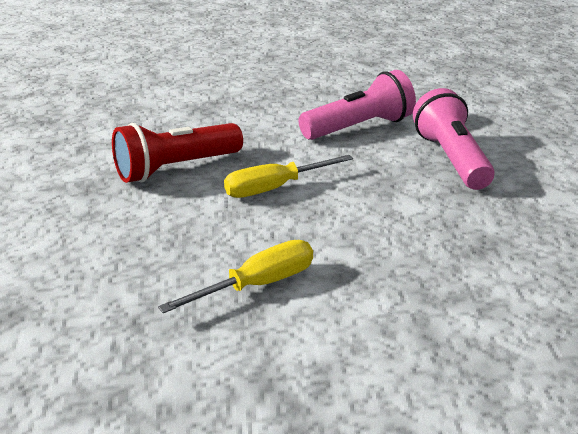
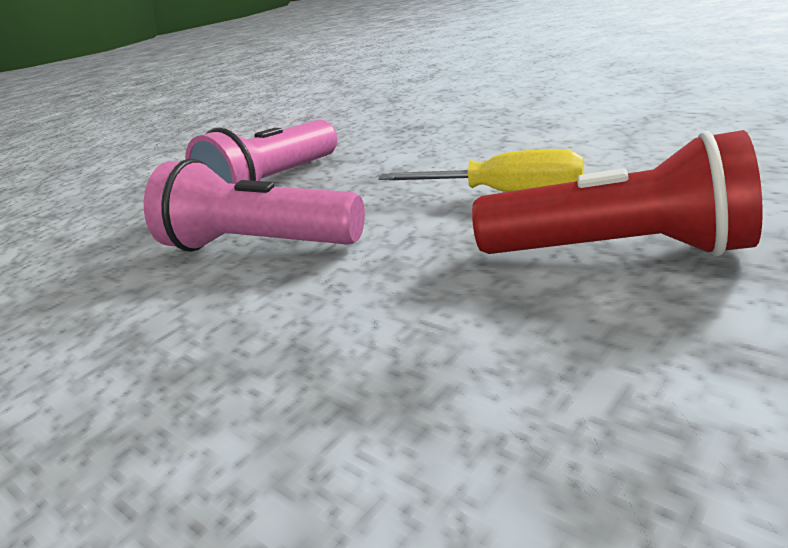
camera: 130 degrees left, 5 degrees down
(257, 285) = (633, 127): yellow screwdriver -> none

